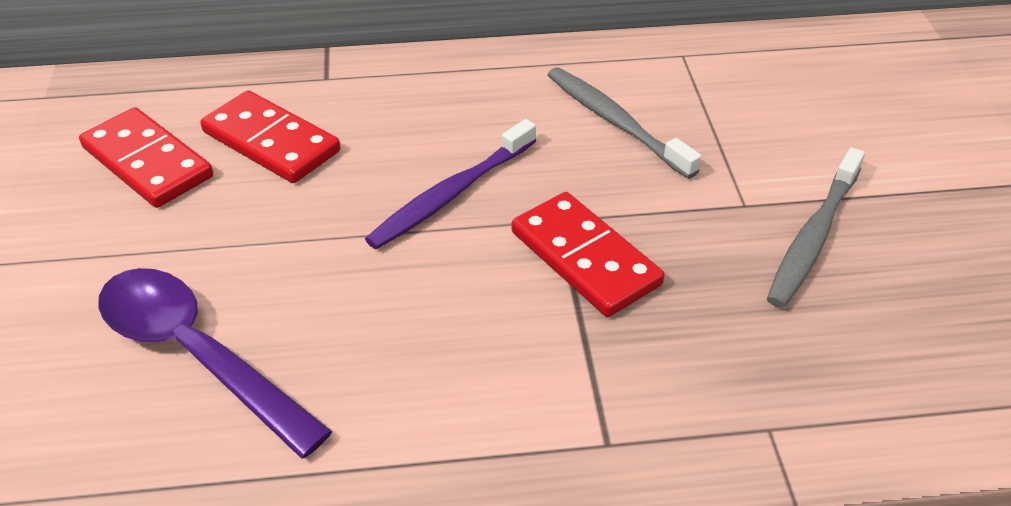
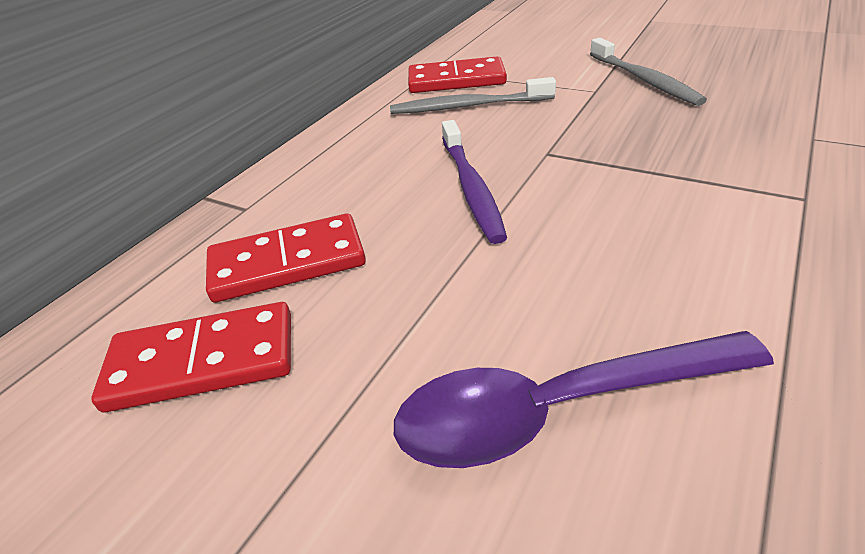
camera: 50 degrees left, 5 degrees down
(585, 258) = (599, 153): red domino -> red domino (456, 80)

